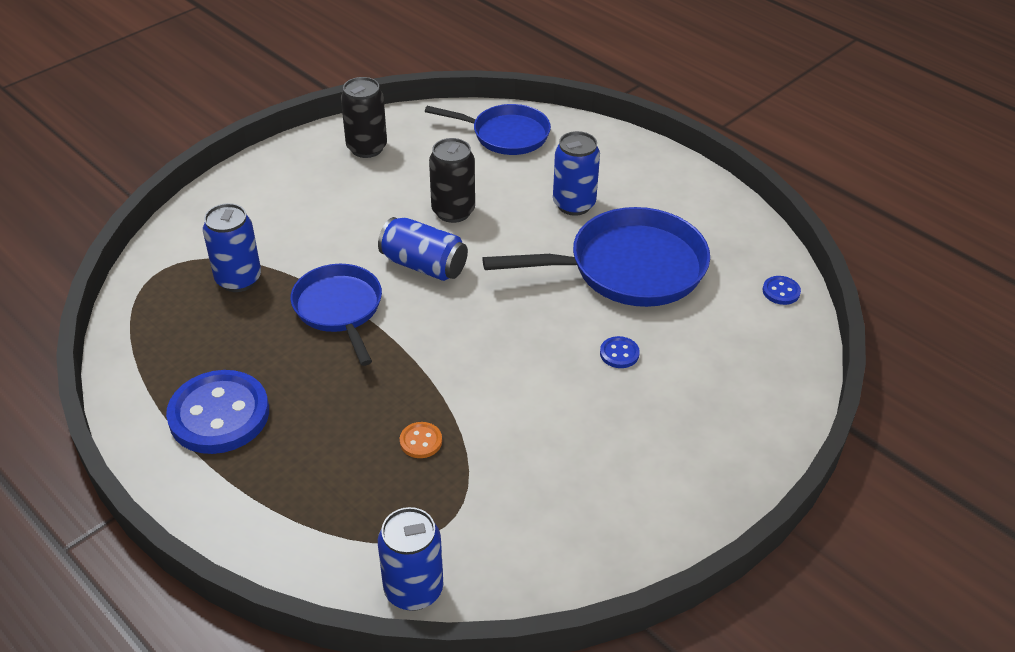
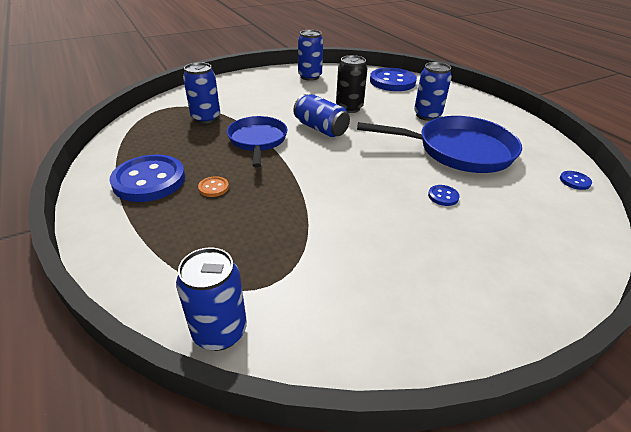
camera: 15 degrees right, 5 degrees down
(367, 148) = (310, 76): black can -> blue can
(421, 441) = (276, 222): orange button -> orange button (213, 188)
(505, 135) = (392, 82): blue pan -> blue button

